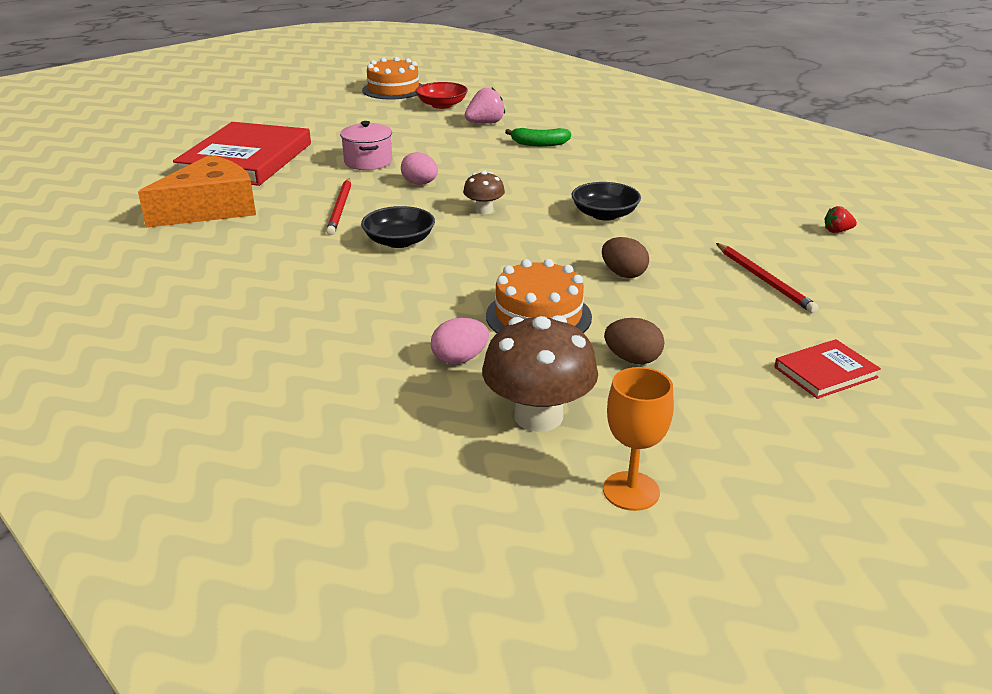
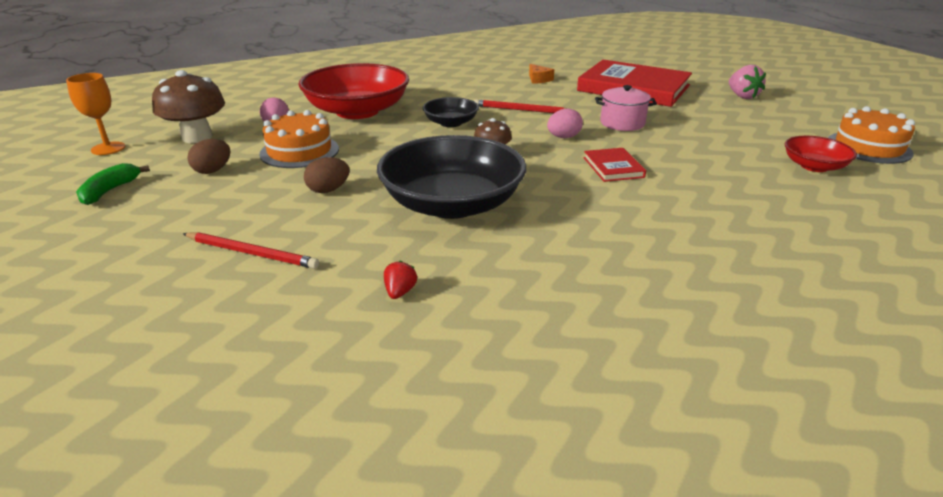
camera: 105 degrees right, 0 degrees up
(210, 209) = (538, 79): orange cheese -> orange cheese, size x0.42
(376, 309) = (357, 111): none -> red bowl
(485, 123) = (747, 182): pink strawberry -> pink strawberry (742, 96)
(539, 144) = (671, 202): green banana -> green banana (109, 191)
(604, 214) = (452, 204): black bowl -> black bowl, size x1.99
(764, 280) = (252, 253): red pencil -> red pencil turned 150 degrees counterclockwise
(825, 372) = (100, 236): red book -> red book (613, 167)
(837, 231) = (305, 347): red strawberry -> red strawberry (400, 292)

